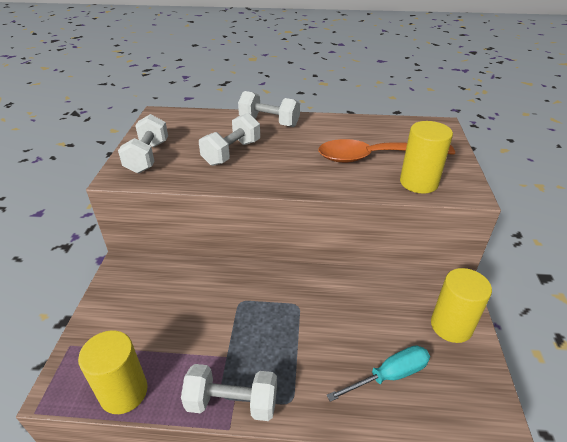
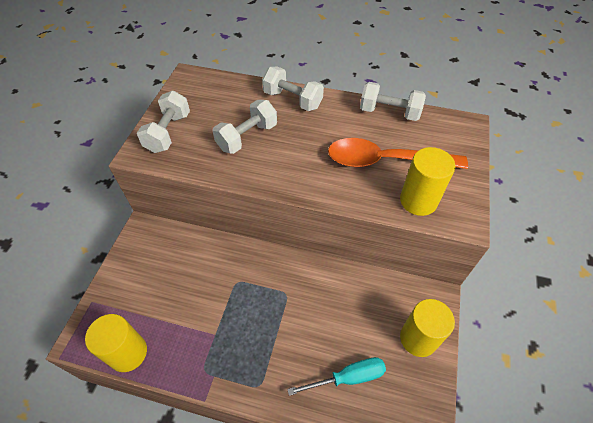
camera: 10 degrees right, 15 degrees up
(232, 403) = (211, 378): white dumbbell -> white dumbbell (389, 112)

